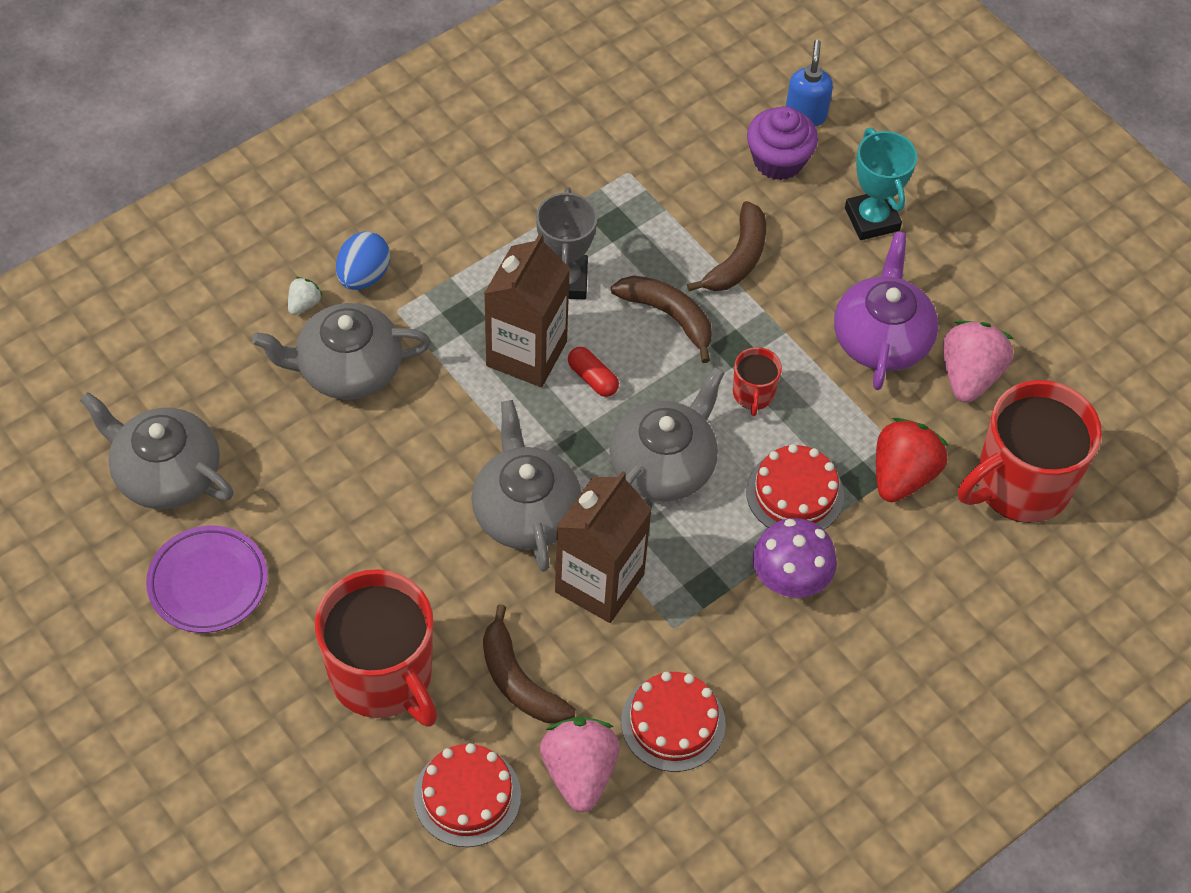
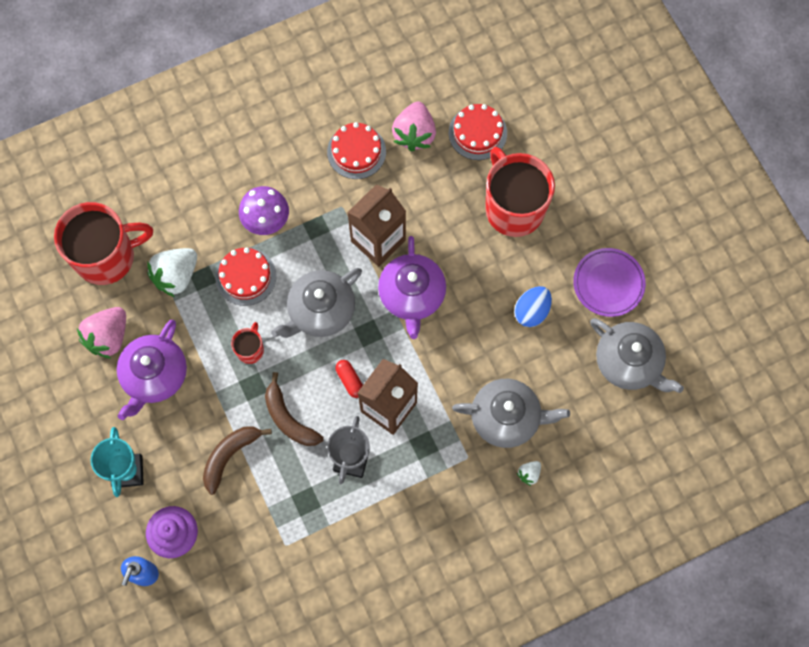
camera: 165 degrees left, 15 degrees up
(363, 276) = (486, 489): blue egg -> blue egg (531, 311)
(518, 681) = (437, 191): brown banana -> none
(525, 511) = (412, 295): grey teapot -> purple teapot
(902, 475) = (176, 276): red strawberry -> white strawberry

